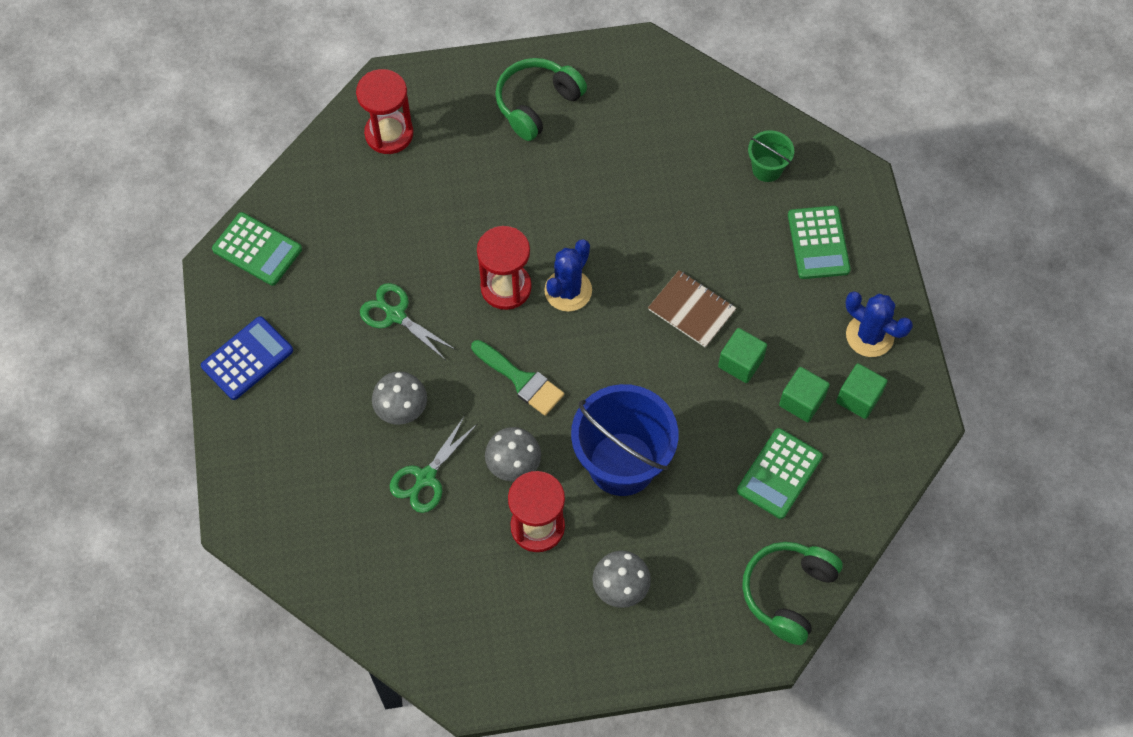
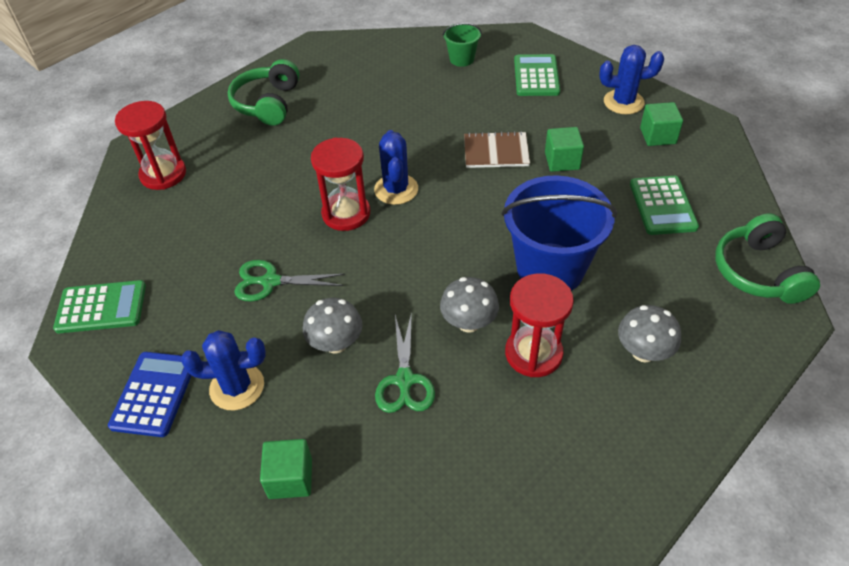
camera: 35 degrees left, 15 degrees down
(306, 395) = (237, 387): none -> blue cactus
(521, 380) = (417, 263): green brush -> none
(801, 401) = (626, 158): green cube -> green cube (290, 478)
(818, 243) = (536, 76): green calculator -> green calculator turned 135 degrees counterclockwise

